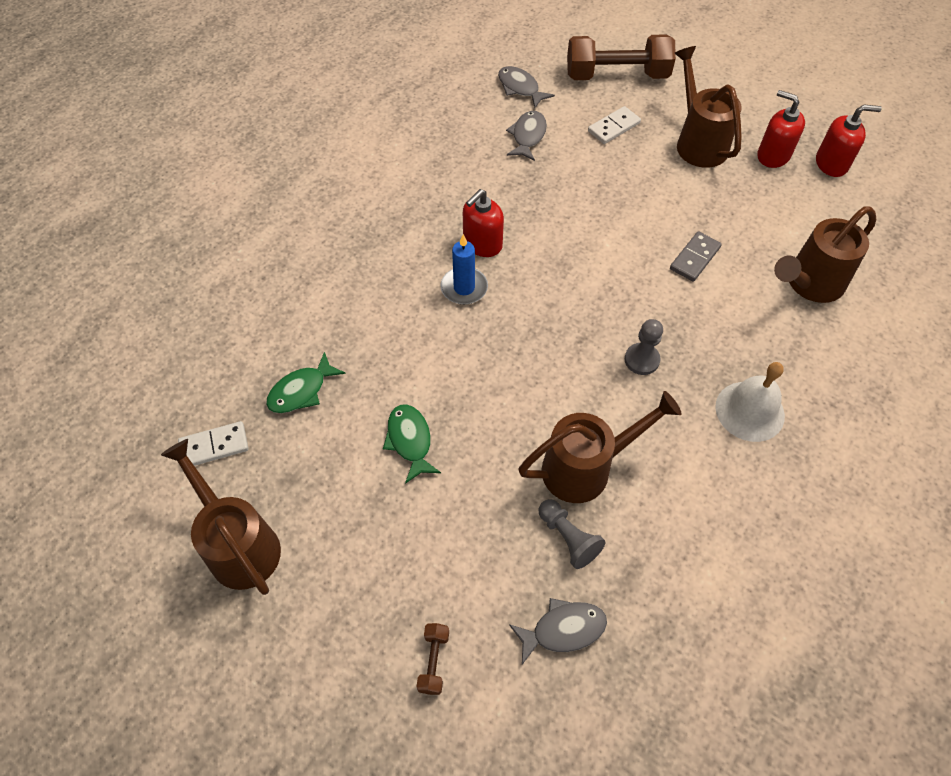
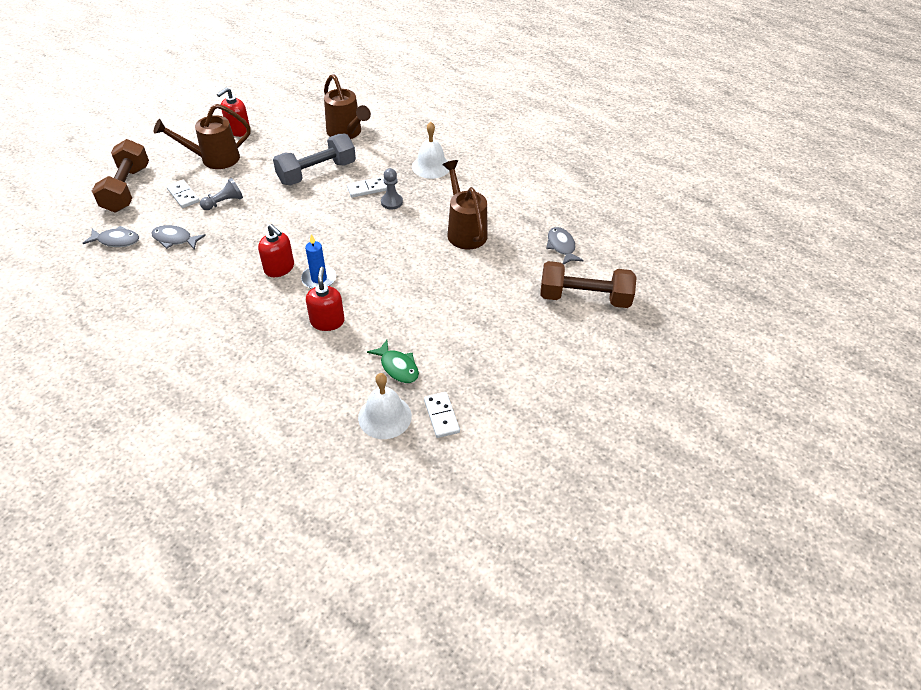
camera: 90 degrees left, 10 degrees down
(222, 382) = (385, 416): none -> white bell
(239, 544) = (518, 394): brown watering can -> none
(410, 441) = (442, 307): green fish -> none
(434, 661) = (584, 298): brown dumbbell -> brown dumbbell, size x2.44
(520, 88) = (116, 240): grey fish -> grey fish turned 135 degrees counterclockwise
(568, 538) = (509, 241): grey pawn -> grey pawn (224, 202)
(669, 324) = (367, 189): none -> white domino
(695, 258) = (317, 172): grey domino -> grey dumbbell
(831, 164) = (253, 110): red soap dispenser -> red soap dispenser (327, 321)

